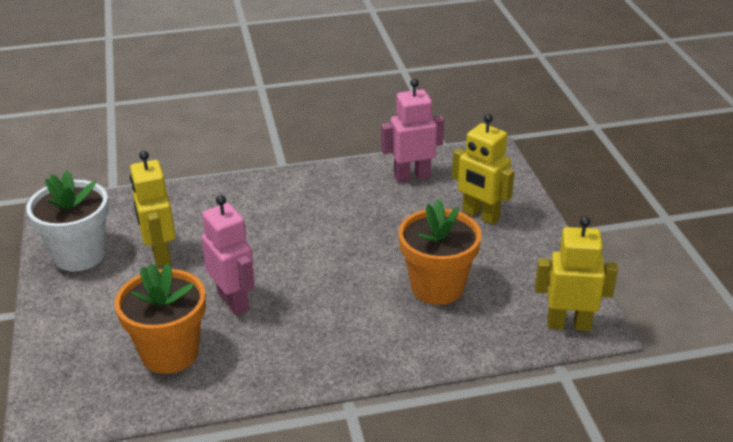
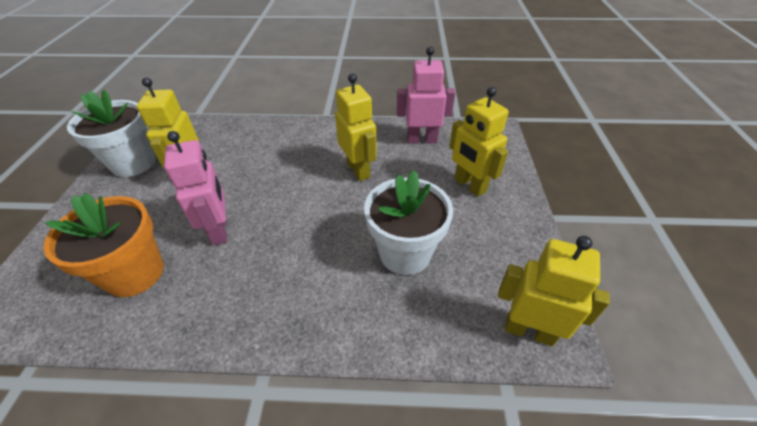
camera: 15 degrees right, 10 degrees up
(354, 219) = (358, 170): none -> yellow robot
(437, 287) = (405, 253): orange flower pot -> white flower pot

